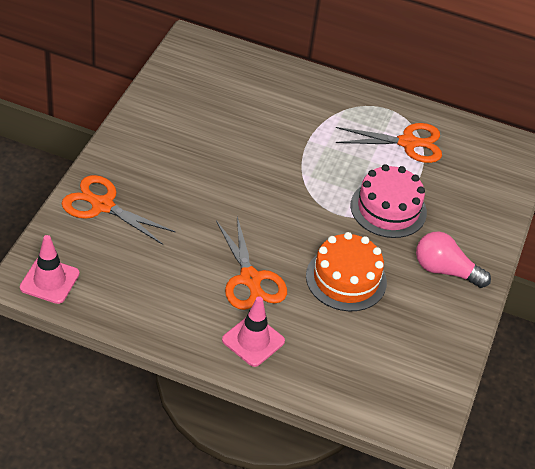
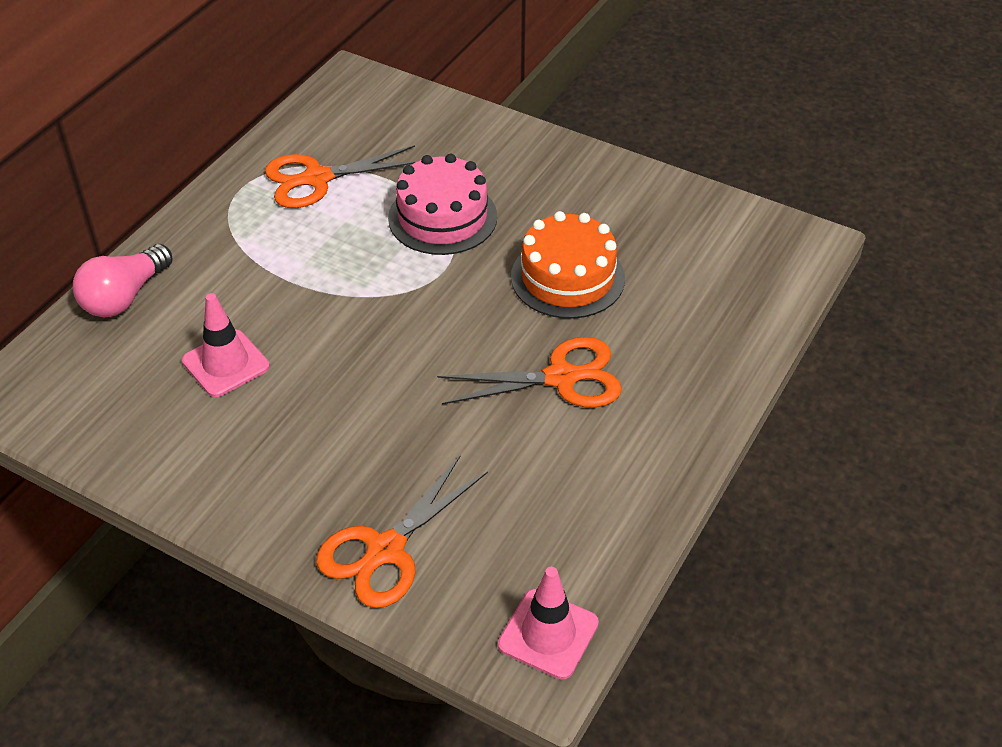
camera: 75 degrees left, 0 degrees up
(253, 340) = (675, 387): pink traffic cone -> pink traffic cone (226, 364)
(407, 143) = (317, 179): orange scissors -> orange scissors turned 120 degrees counterclockwise
(445, 270) = (559, 183): pink light bulb -> pink light bulb (124, 297)

